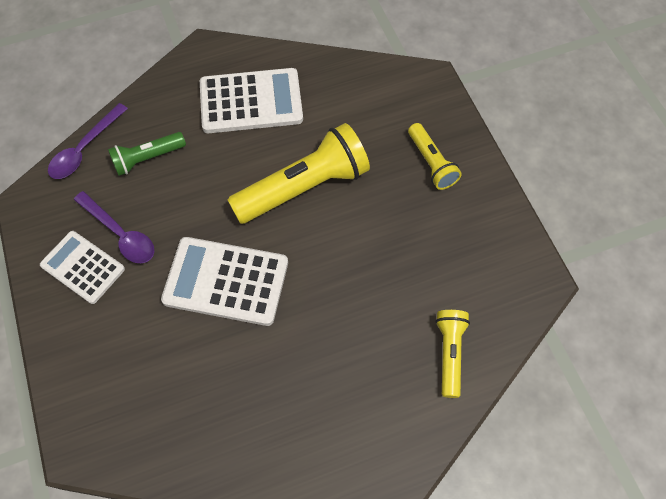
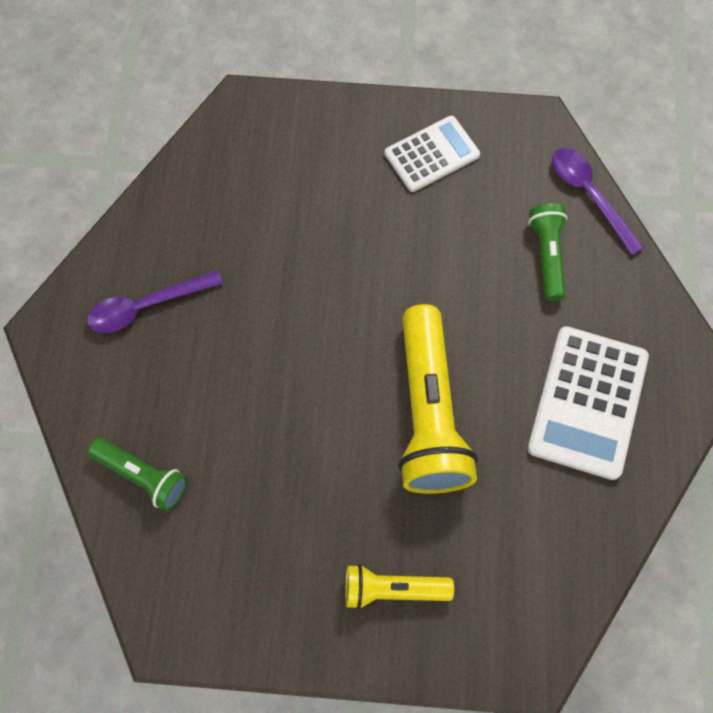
camera: 115 degrees right, 5 degrees up
(120, 234) = (456, 199): purple spoon -> purple spoon (146, 306)
(226, 281) = (347, 283): white calculator -> none
(449, 353) = (143, 476): yellow flashlight -> green flashlight

